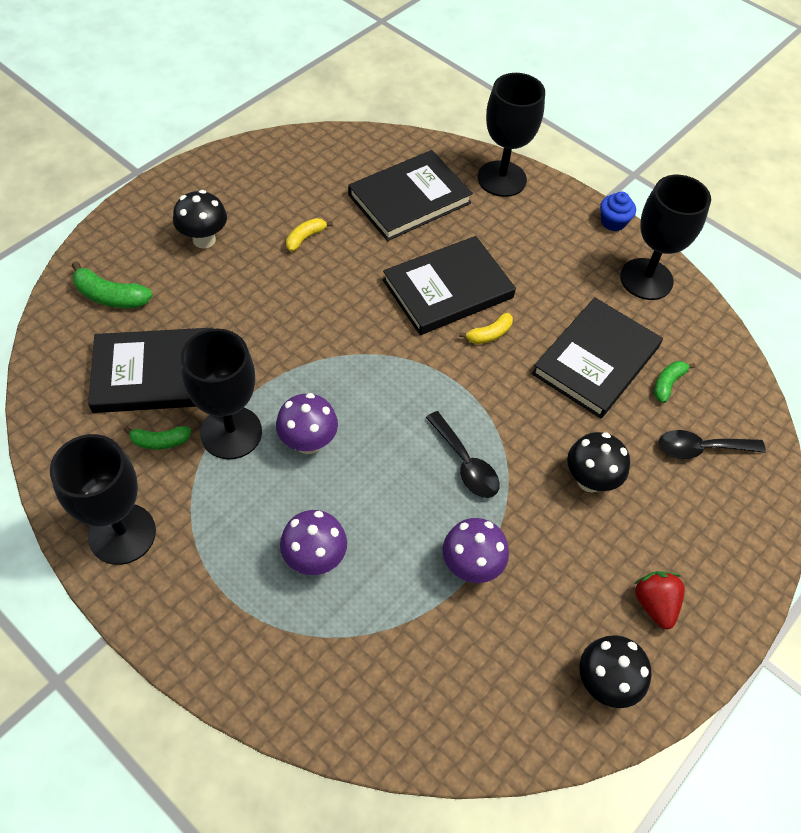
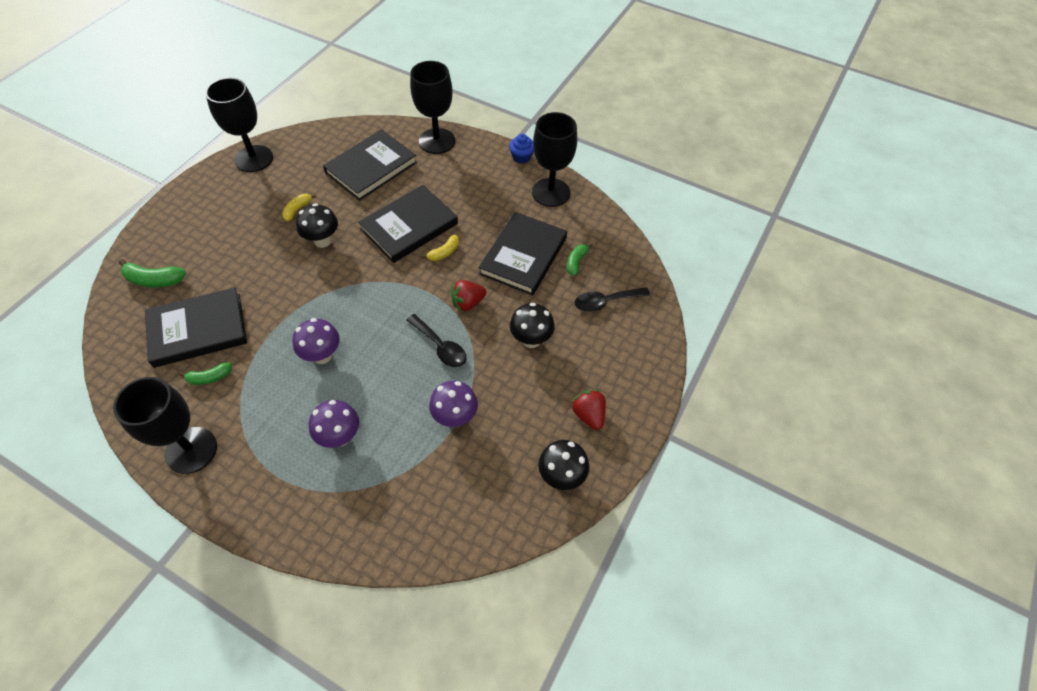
camera: 10 degrees left, 0 degrees up
(204, 240) = (220, 225): black mushroom -> black mushroom (322, 241)
(231, 432) = (263, 360): black goblet -> black goblet (254, 159)
(511, 411) = (468, 303): none -> red strawberry

